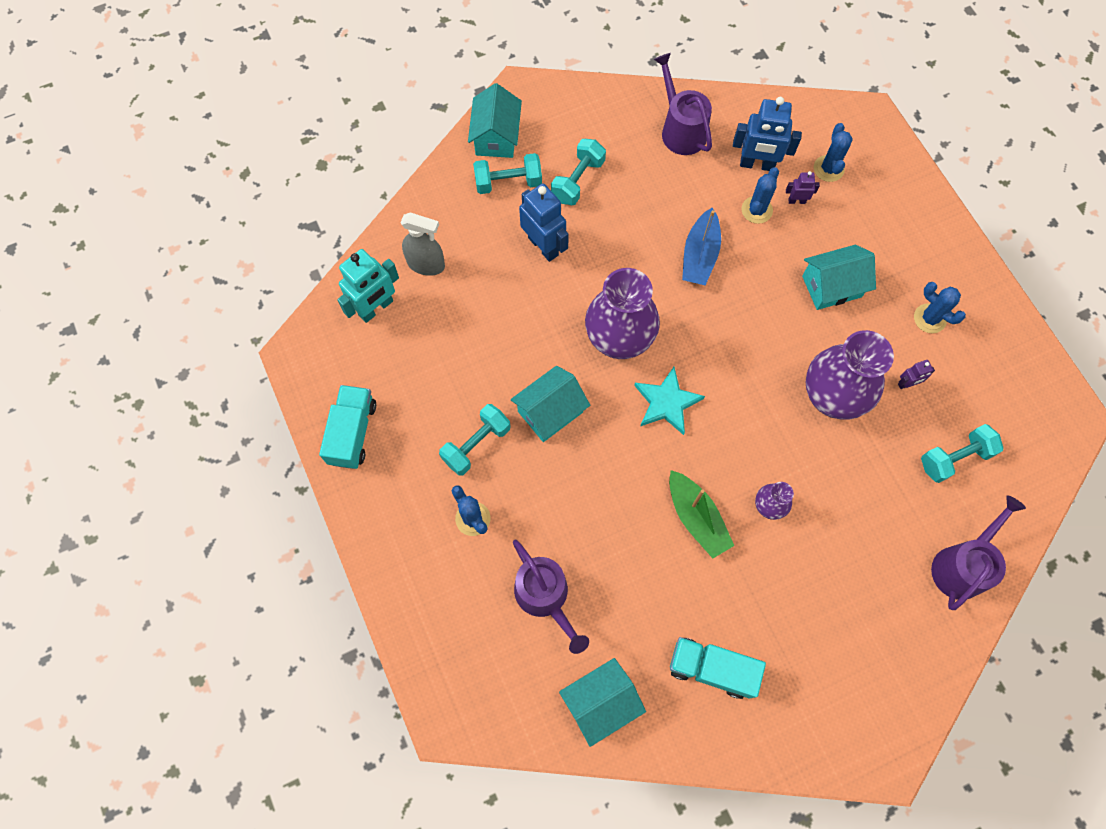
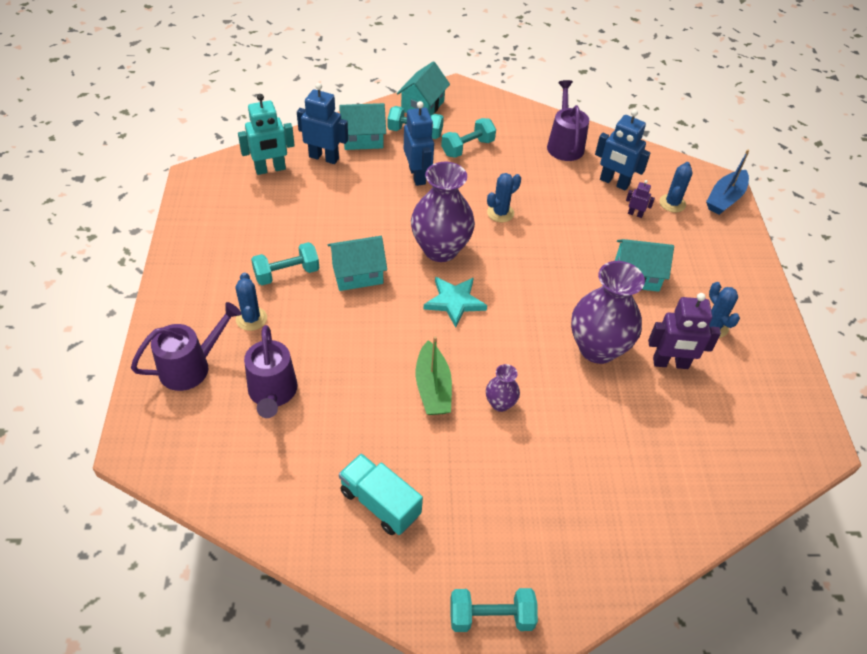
camera: 20 degrees right, 20 degrees down
(352, 433) = (200, 233): turquoise truck -> none
(426, 264) = (324, 157): grey spray bottle -> blue robot
(600, 702) = (268, 488): turquoise house -> turquoise house (363, 139)
(699, 255) = (536, 221): blue boat -> blue boat (725, 199)
(756, 210) = (599, 209): blue cactus -> blue cactus (500, 213)
(907, 384) = (670, 363): purple robot -> purple robot, size x2.03
(954, 458) = (689, 432): turquoise dumbbell -> turquoise dumbbell (491, 617)
(961, 565) = (657, 518): purple watering can -> purple watering can (190, 367)

